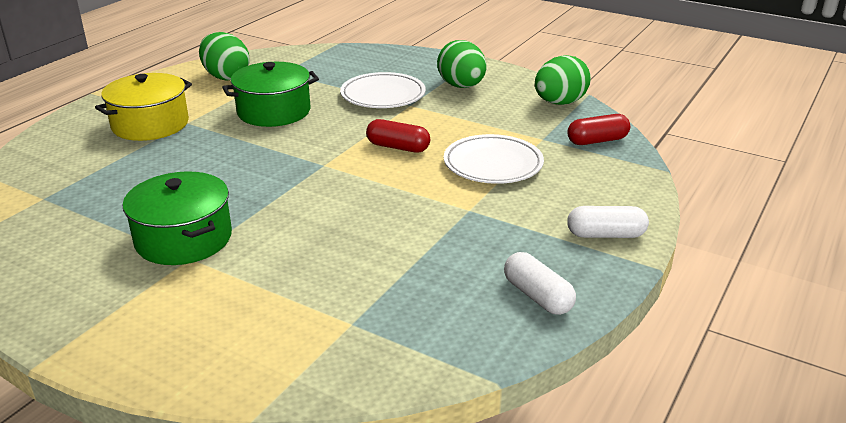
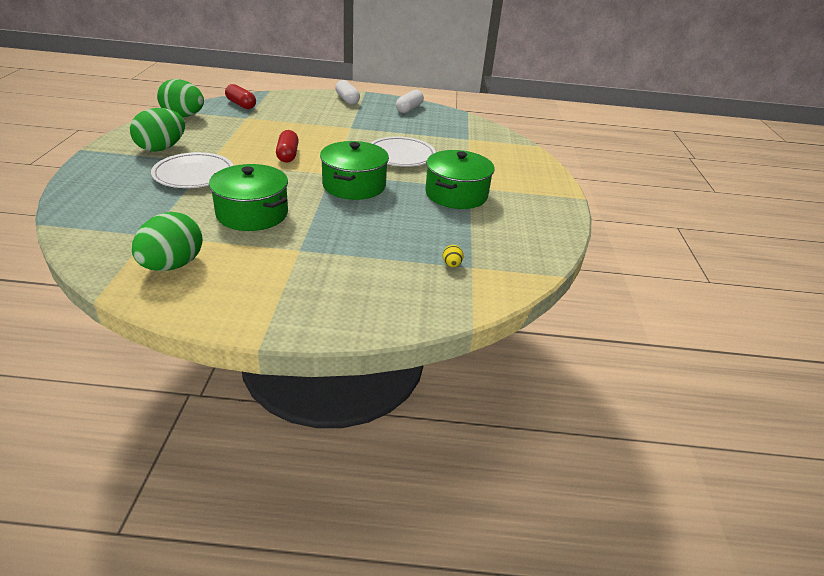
camera: 120 degrees left, 5 degrees up
(62, 188) = (451, 265): none -> yellow egg
(150, 124) = (316, 268): yellow pot -> none
(280, 172) = (354, 185): none -> green pot
(493, 164) = (292, 127): white plate -> white plate (401, 155)

